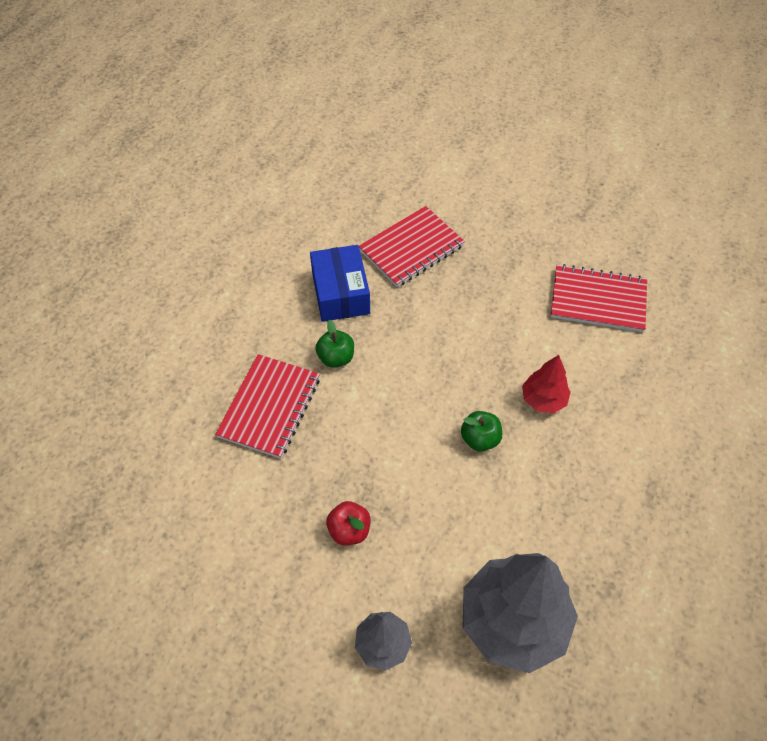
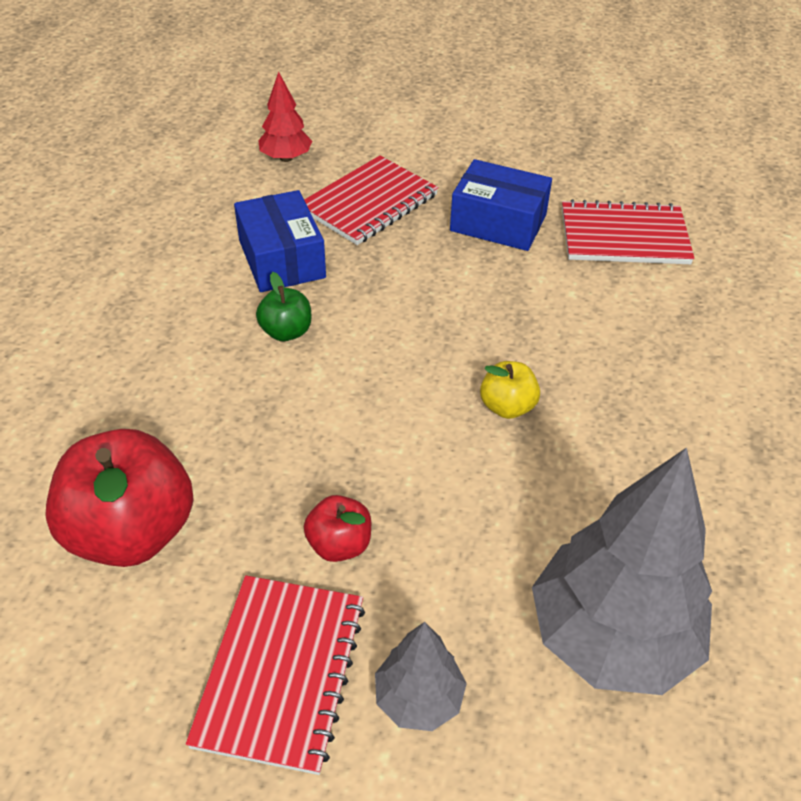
camera: 10 degrees left, 10 degrees down
(218, 503) = (132, 532): none -> red apple
(270, 407) = (198, 400): red notebook -> red notebook (281, 673)
(480, 439) = (507, 407): green apple -> yellow apple
(505, 277) = (498, 223): none -> blue box
(543, 400) = (582, 351): red tree -> red tree (286, 158)

